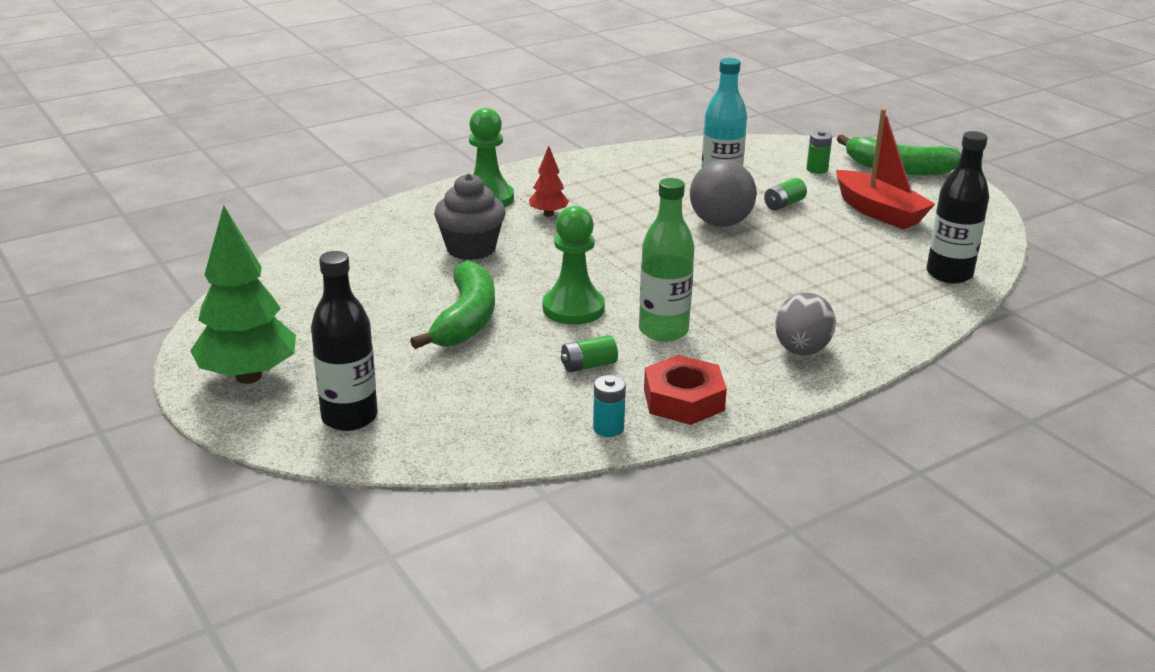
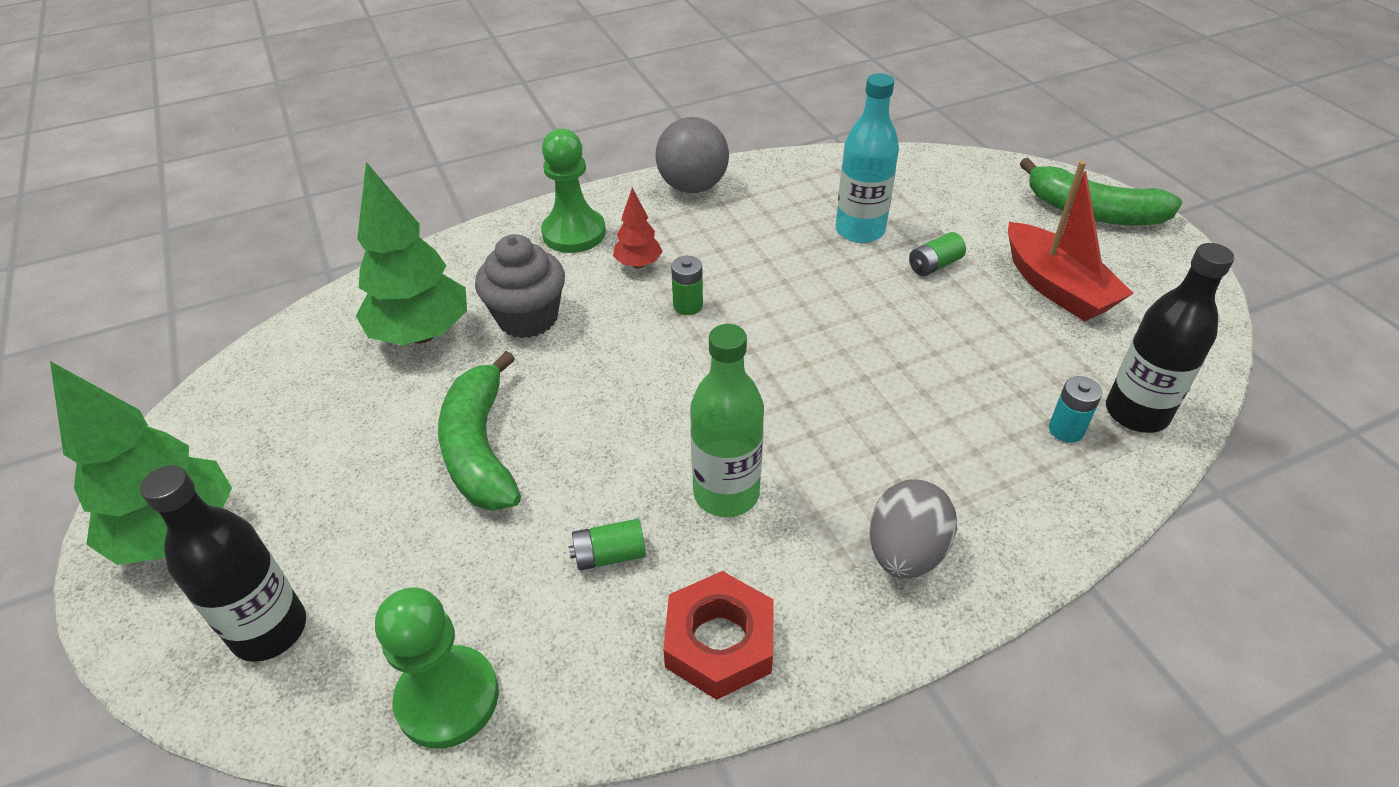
camera: 10 degrees right, 15 degrees up
(387, 262) = (422, 334): none -> green tree
(466, 319) = (480, 448): green banana -> green banana turned 150 degrees clockwise
(573, 308) = (621, 439): green pawn -> green pawn (447, 698)
(608, 428) = (600, 694): turquoise battery -> turquoise battery (1066, 430)
(720, 223) = (846, 294): grey ball -> grey ball (693, 187)
(817, 169) = (987, 207): green battery -> green battery (688, 306)

